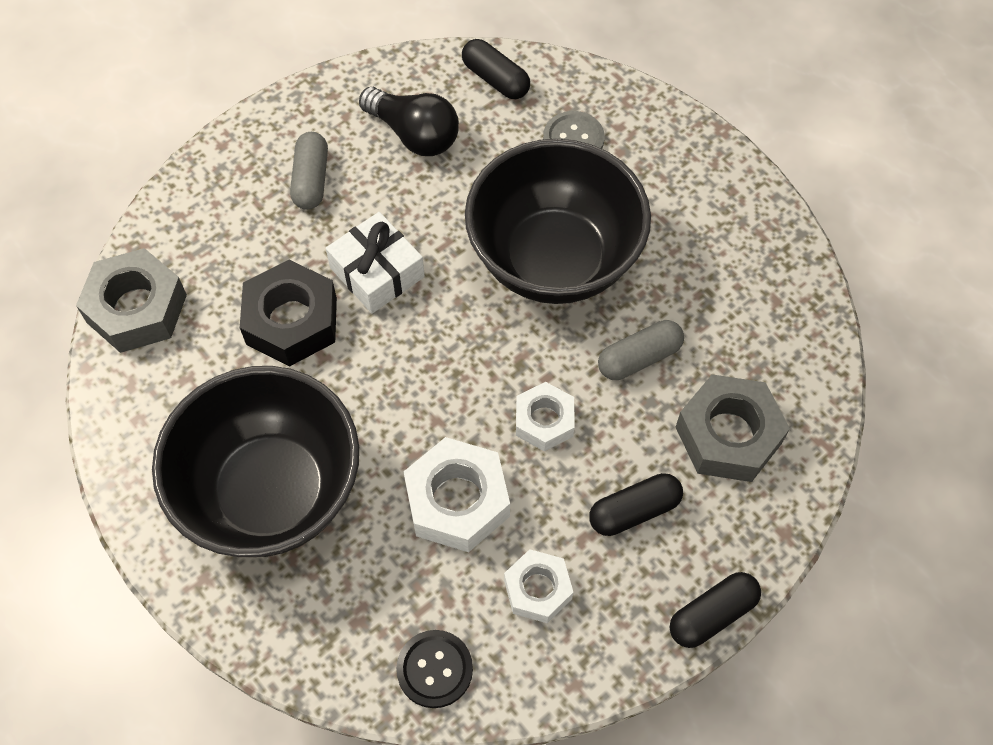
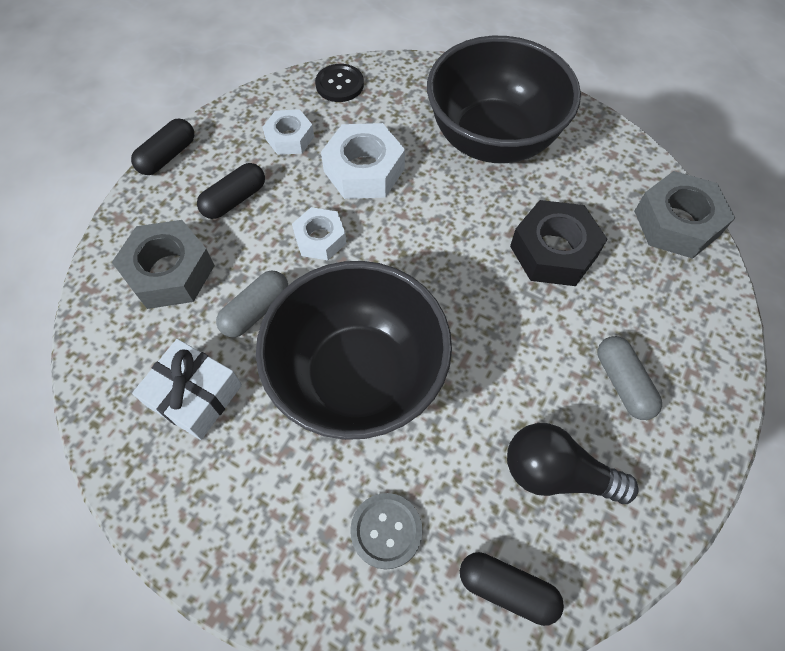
camera: 160 degrees right, 0 degrees up
(377, 272) = (509, 313): white gift -> white gift (194, 395)

